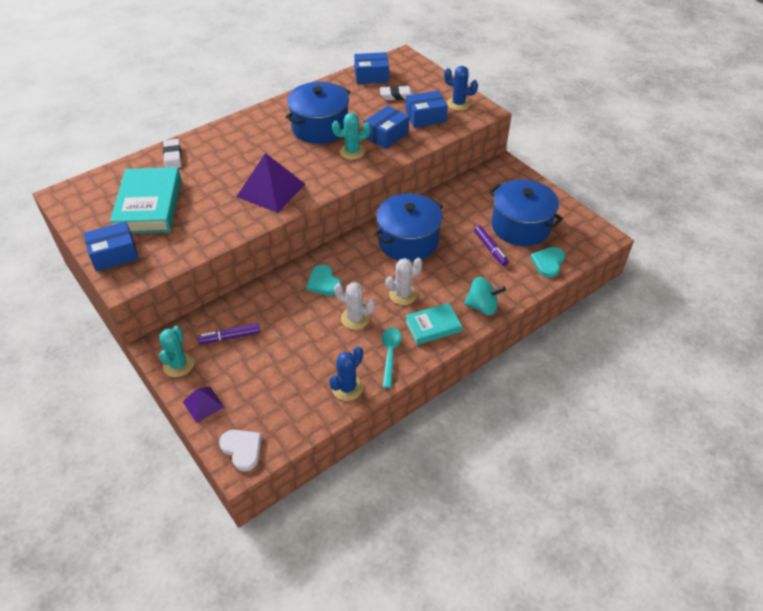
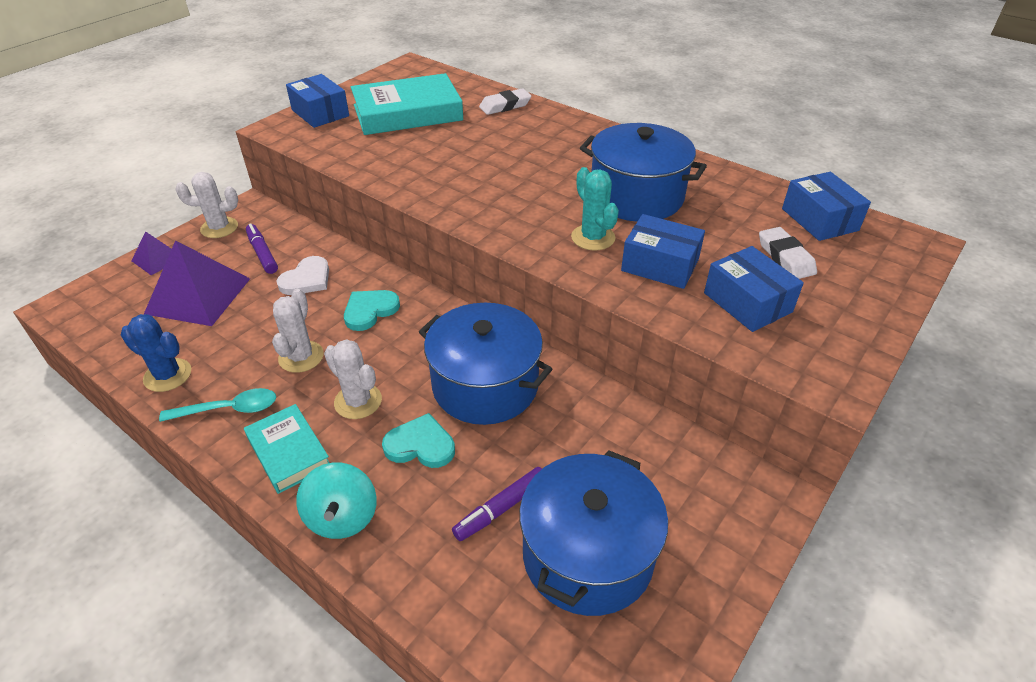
camera: 75 degrees right, 5 degrees down
(178, 365) = (219, 228): turquoise cactus -> white cactus
(242, 449) = (83, 304): white heart -> white heart (307, 279)
(271, 190) = (468, 185): purple pyramid -> purple pyramid (198, 295)
(458, 104) = (827, 340): blue cactus -> none
(548, 263) = (488, 624): turquoise heart -> turquoise heart (420, 445)

